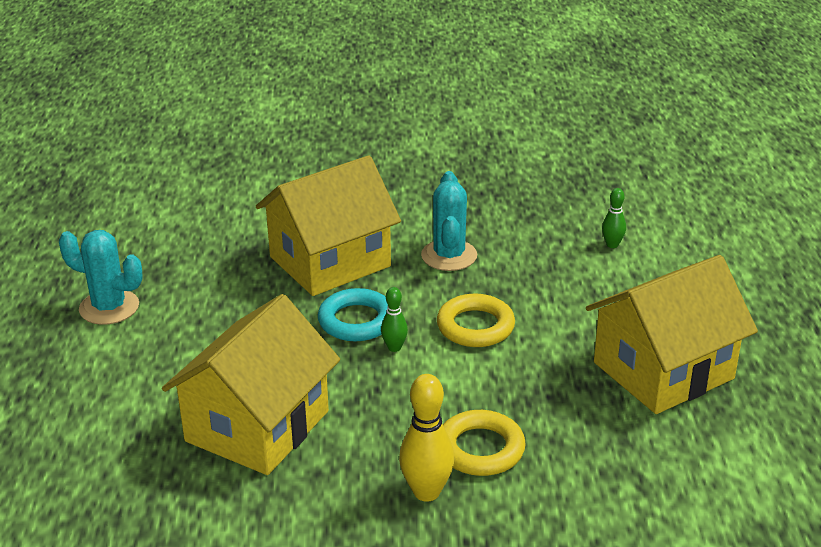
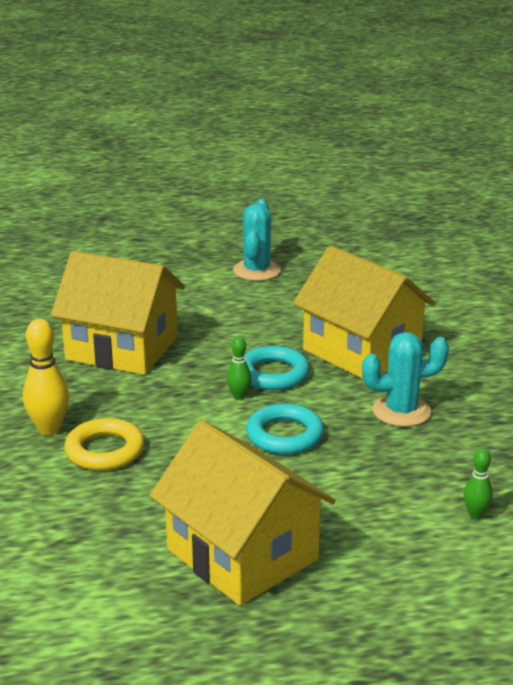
camera: 80 degrees right, 5 degrees down
(475, 326) = (284, 435): yellow ring -> turquoise ring

